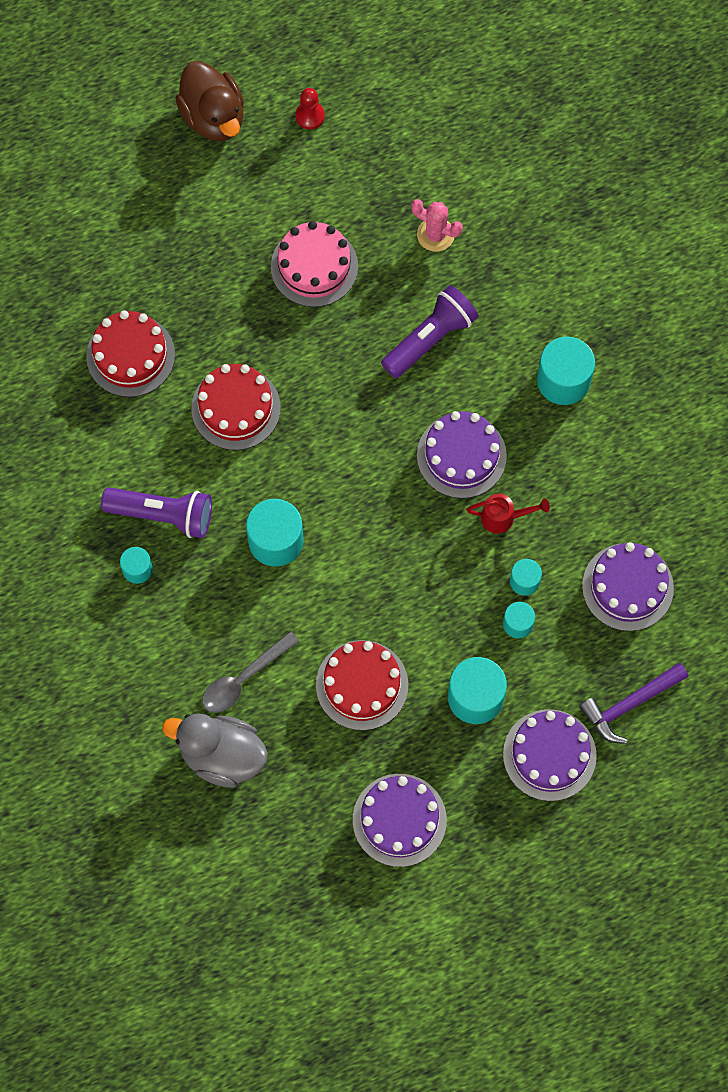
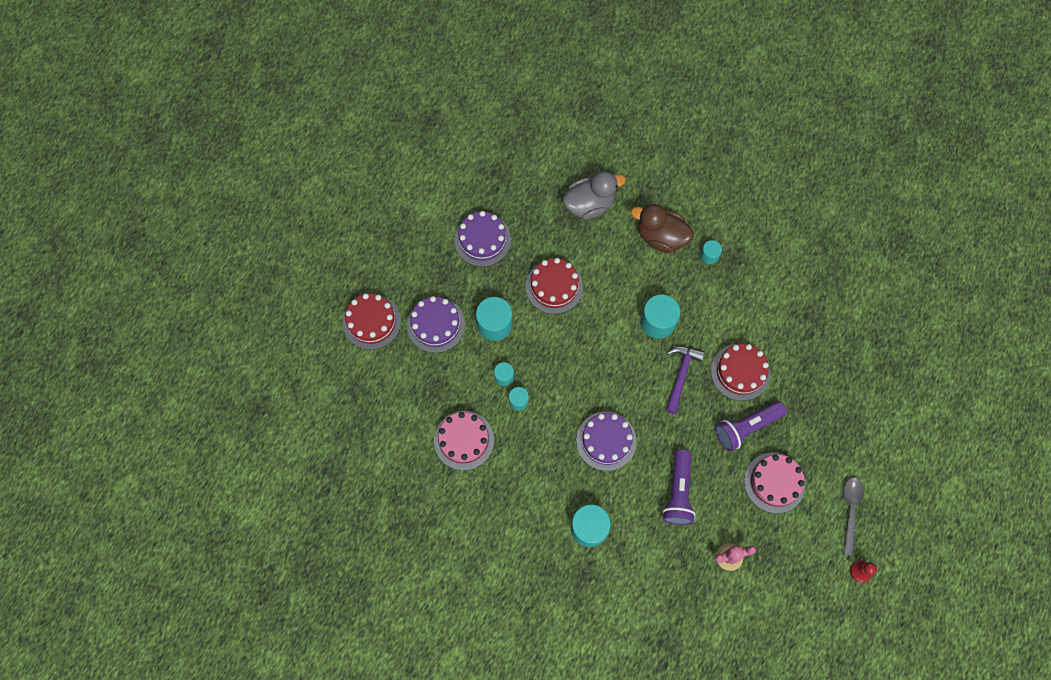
camera: 140 degrees right, 0 degrees up
(130, 355) = (817, 356): red cake -> red cake (372, 322)
(163, 515) = (723, 290): purple flashlight -> purple flashlight (746, 427)
(213, 117) = (909, 525): brown duck -> brown duck (661, 237)
(243, 678) = (612, 246): grey spoon -> grey spoon (850, 510)
(504, 518) = (556, 425): red watering can -> none
(627, 587) = (464, 440): purple cake -> pink cake
(629, 704) = (415, 380): purple hammer -> purple hammer (681, 375)

